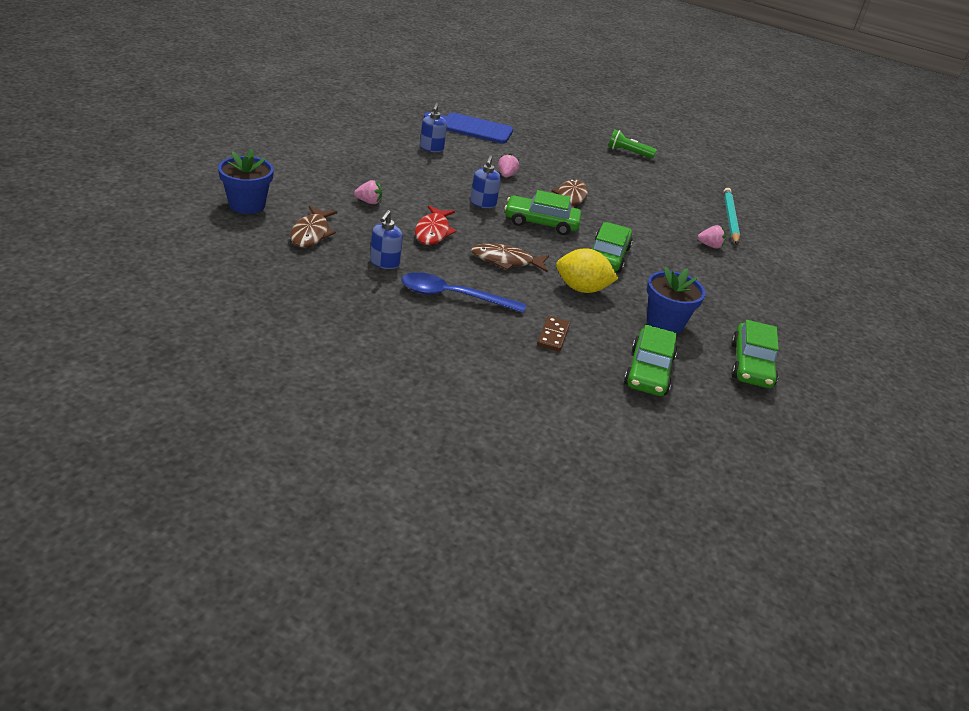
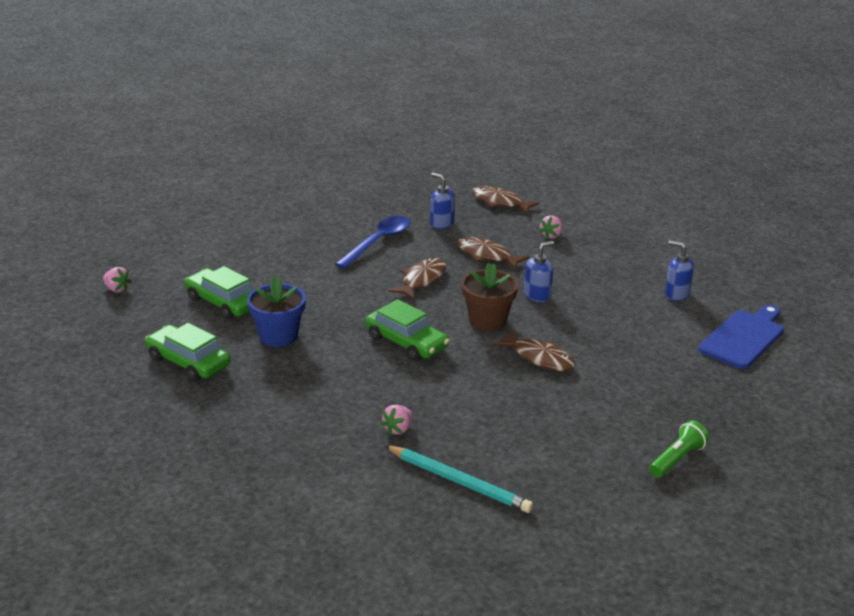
camera: 120 degrees right, 5 degrees down
(247, 205) = (554, 184): blue flower pot -> none
(433, 232) = (486, 255): red fish -> brown fish
(483, 203) = (537, 295): blue soap dispenser -> blue soap dispenser turned 105 degrees clockwise
(506, 175) = (604, 328): pink strawberry -> pink strawberry (117, 289)
(541, 223) = (487, 320): green car -> brown flower pot
(553, 336) = (299, 272): brown domino -> none
(581, 289) = (357, 307): yellow lemon -> none

